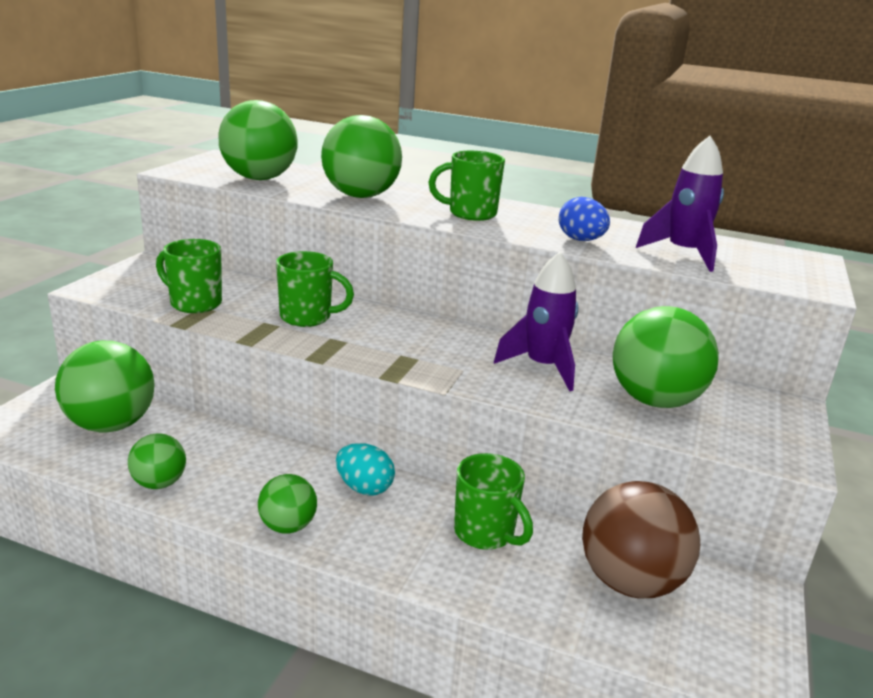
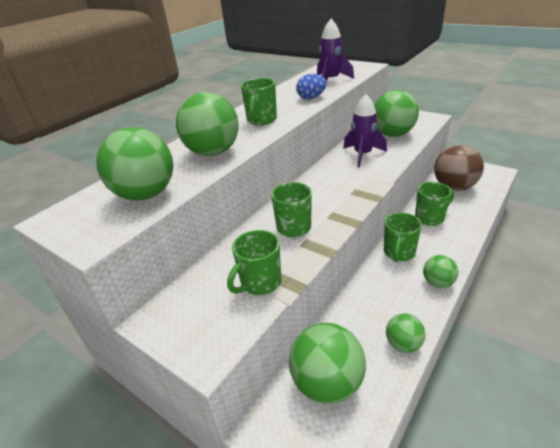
camera: 70 degrees left, 10 degrees up
(364, 488) = (398, 253): turquoise egg -> green mug

